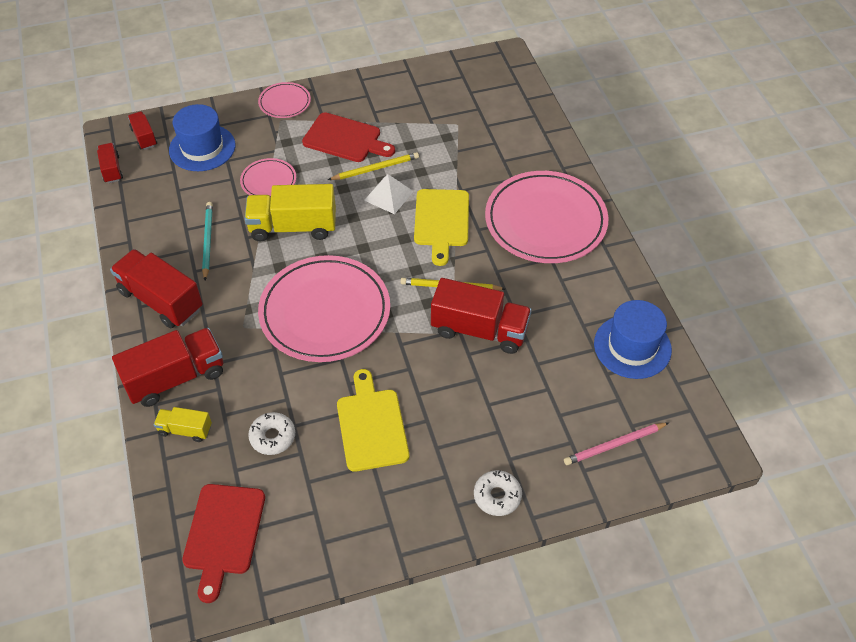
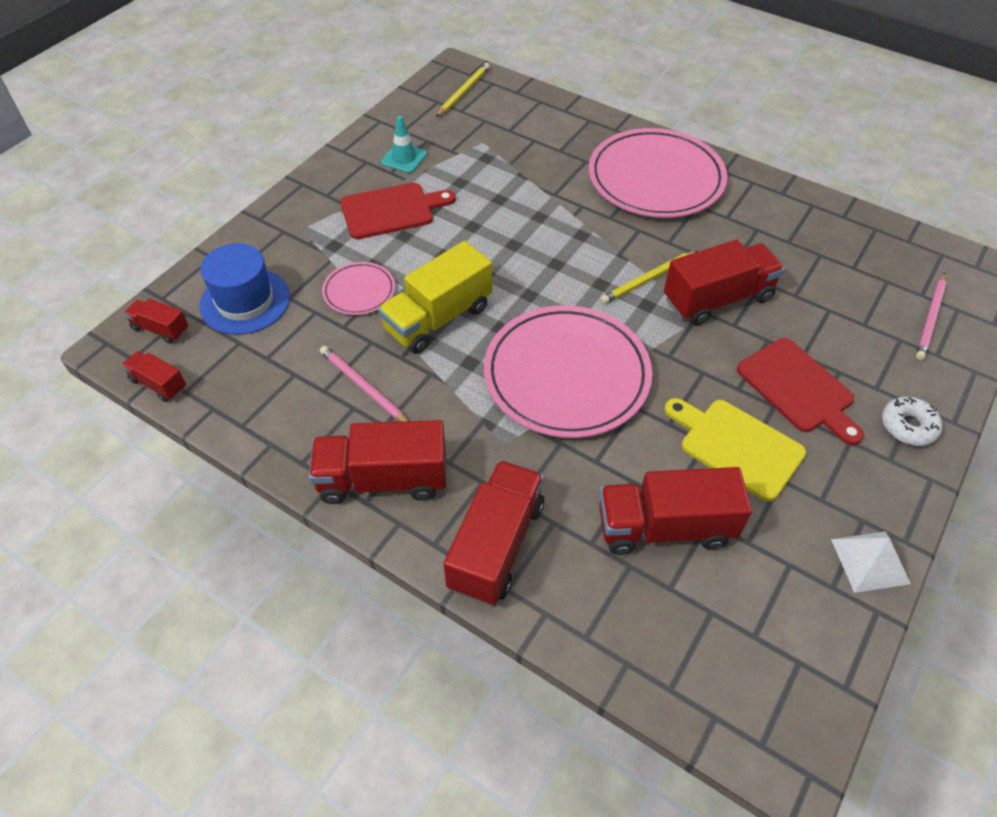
camera: 40 degrees left, 0 degrees up
(185, 430) = (571, 590): yellow truck -> none
(207, 241) = (363, 387): turquoise pencil -> pink pencil
(223, 534) = (738, 661): red cutting board -> red cutting board (798, 388)
(272, 437) = (664, 527): white donut -> red truck
(285, 102) = (287, 211): pink plate -> none
(375, 168) = (453, 220): yellow pencil -> yellow pencil (463, 92)
(388, 195) = (496, 236): white pyramid -> white pyramid (870, 561)
(393, 106) = (404, 158): none -> turquoise traffic cone
(441, 221) = (571, 230): yellow cutting board -> none
(632, 346) = (843, 234): blue hat -> none

